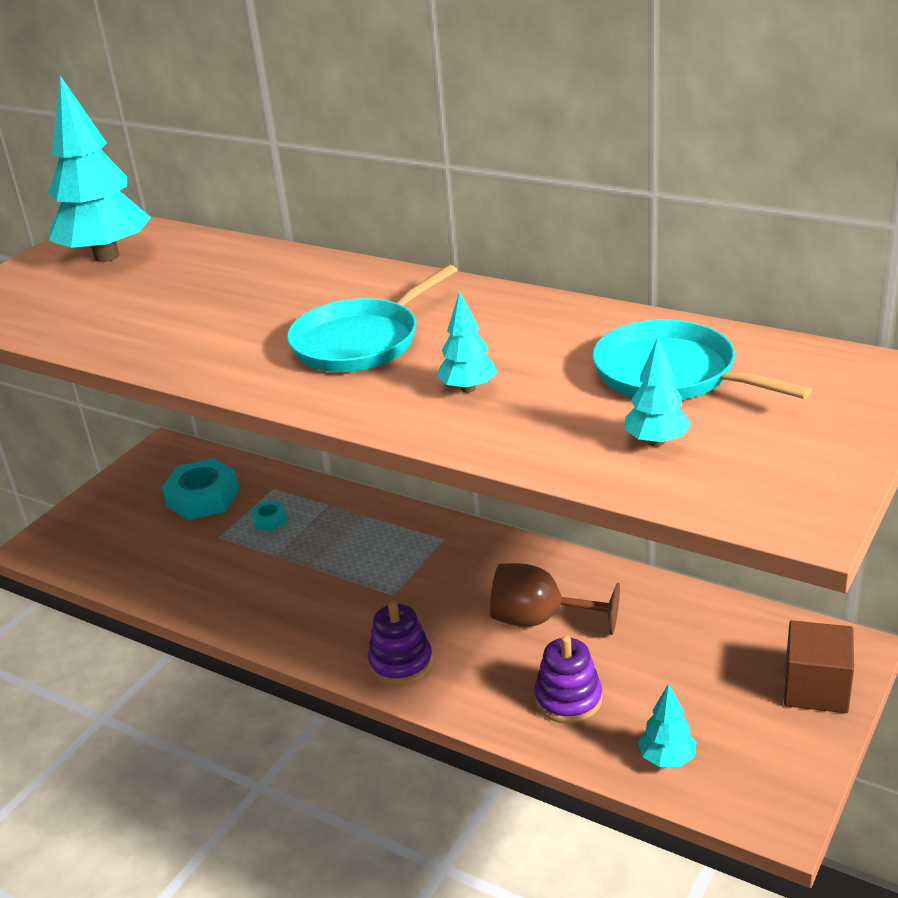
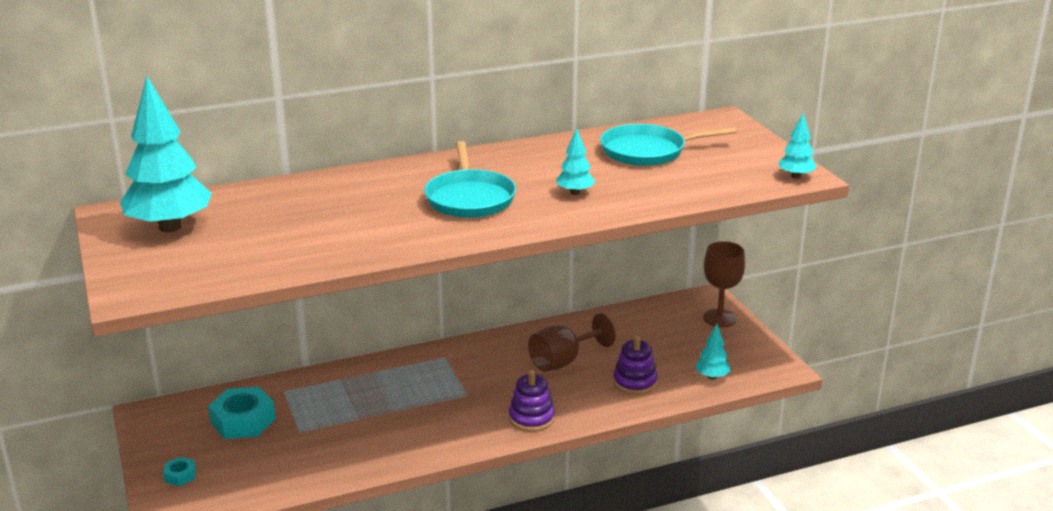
camera: 55 degrees left, 5 degrees down
(269, 520) = (317, 406): turquoise nut -> turquoise nut (180, 475)
(656, 442) = (699, 176): turquoise tree -> turquoise tree (795, 176)
(816, 688) = (719, 318): brown cube -> brown goblet

